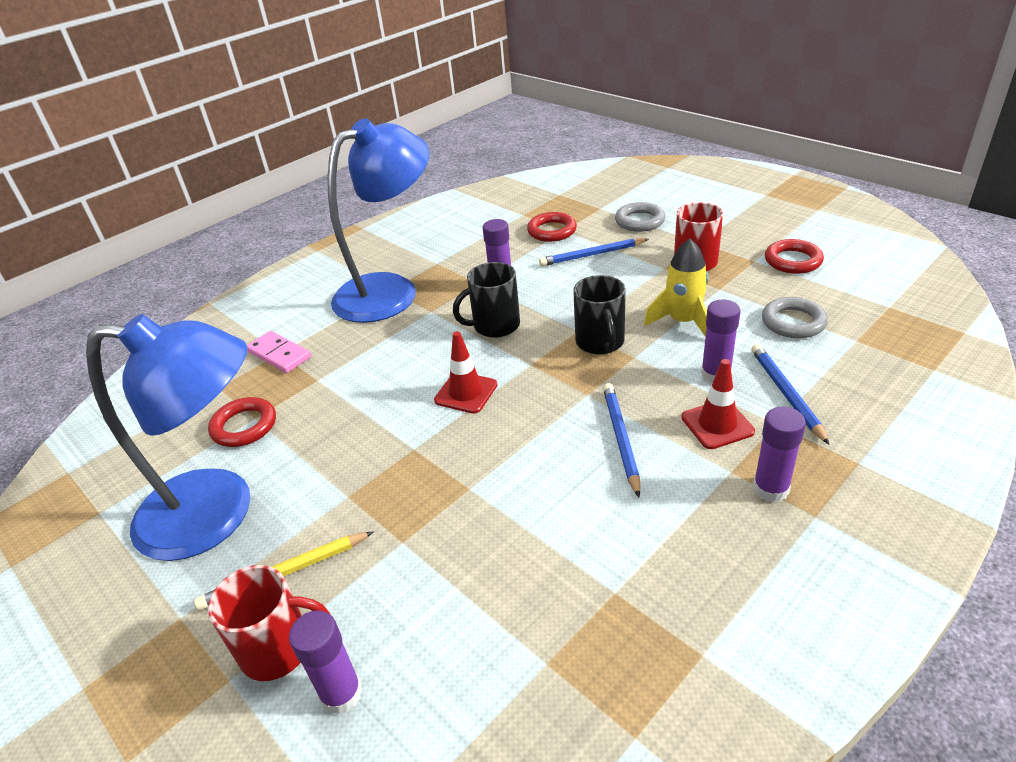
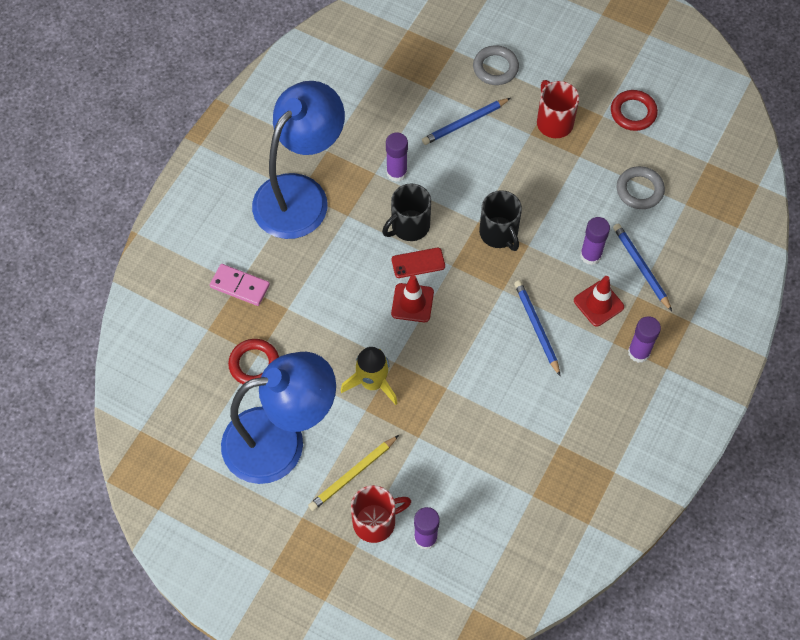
camera: 20 degrees left, 25 degrees up
(490, 357) = (418, 263): none -> red phone
(552, 231) = (418, 91): red ring -> none
(683, 322) = (557, 201): yellow rocket -> yellow rocket (372, 383)

